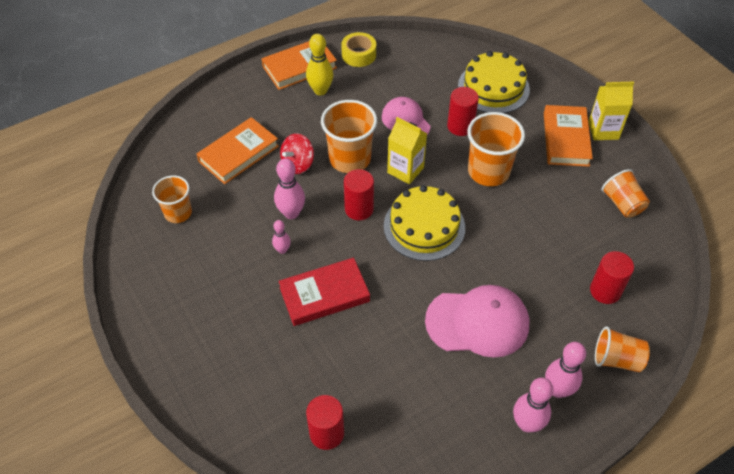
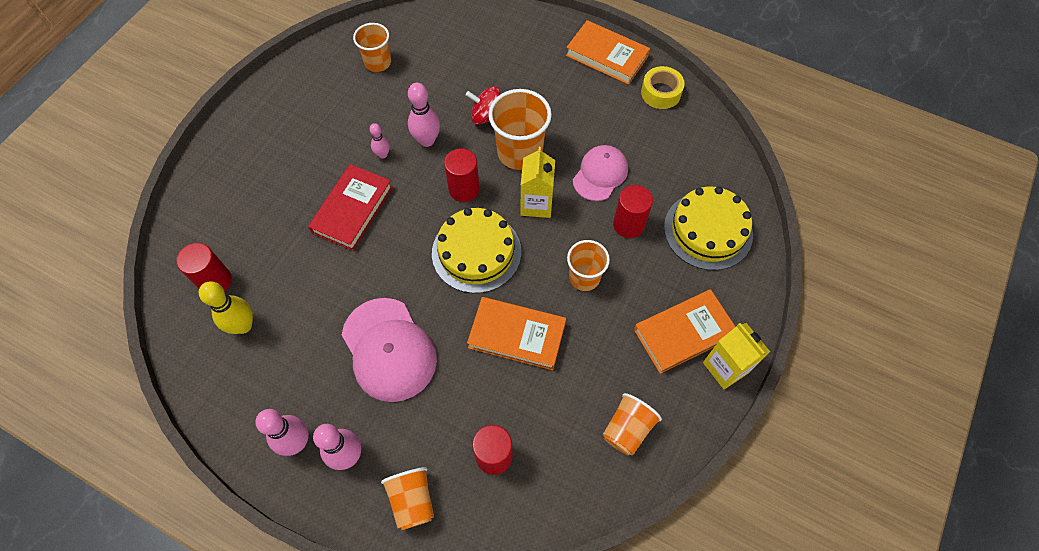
camera: 60 degrees right, 10 degrees up
(239, 154) = (469, 68): orange book -> orange book (517, 335)
(320, 90) = (589, 87): yellow bowling pin -> yellow bowling pin (243, 325)
(324, 294) = (353, 210): red book -> red book turned 75 degrees clockwise
(488, 171) = (584, 277): orange cup -> orange cup, size x0.63

